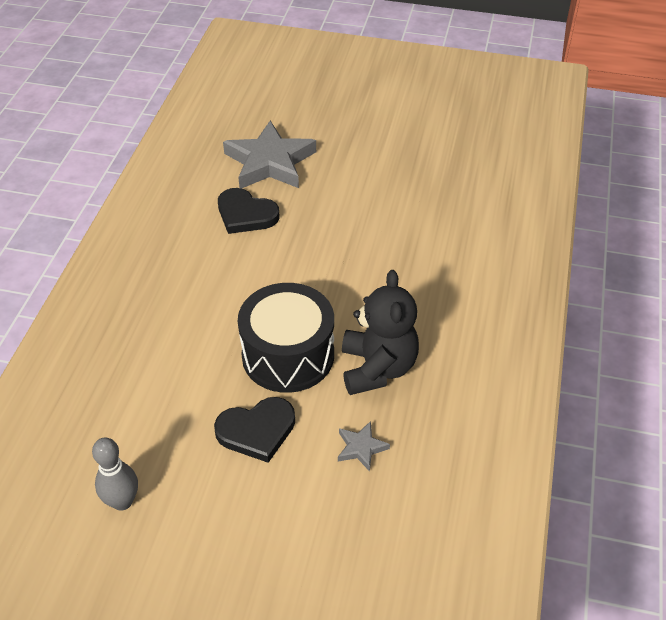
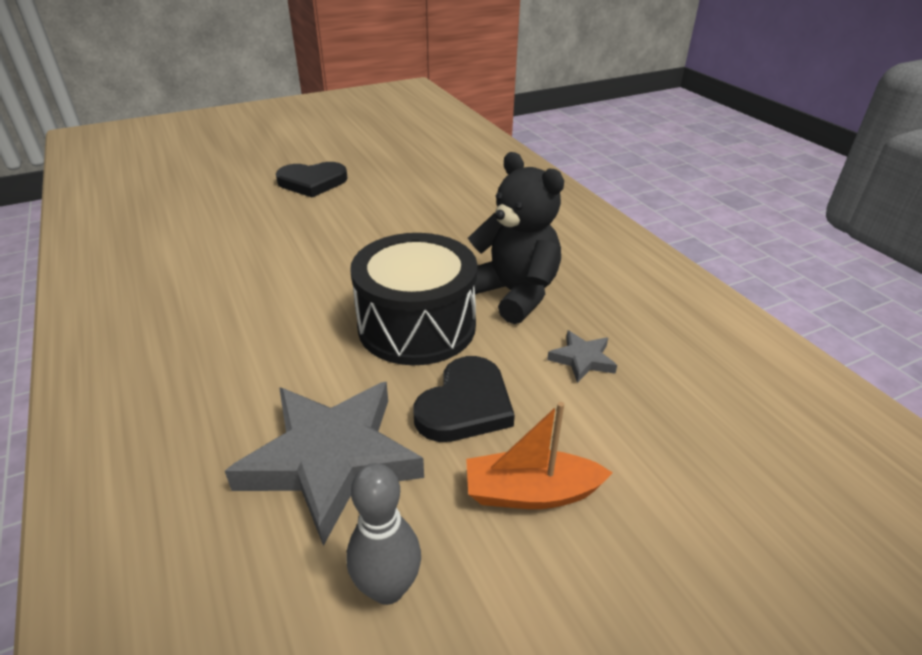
camera: 40 degrees left, 10 degrees down
(234, 506) = (531, 492): none -> orange boat
(246, 214) = (239, 243): black heart -> black heart (312, 182)
(269, 162) = (222, 200): grey star -> grey star (331, 460)

